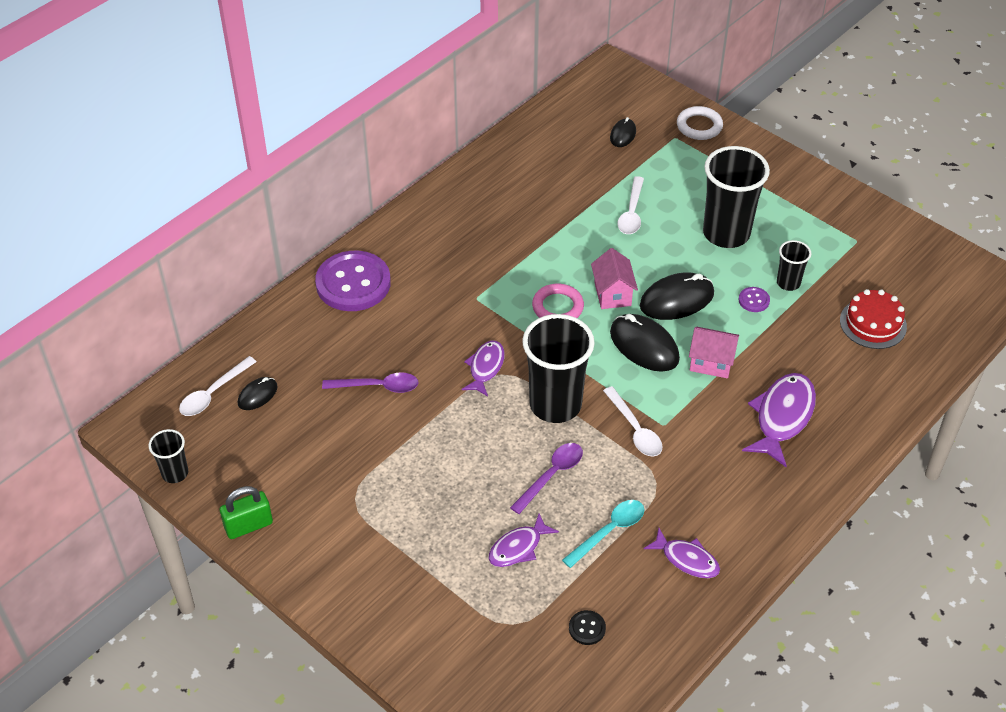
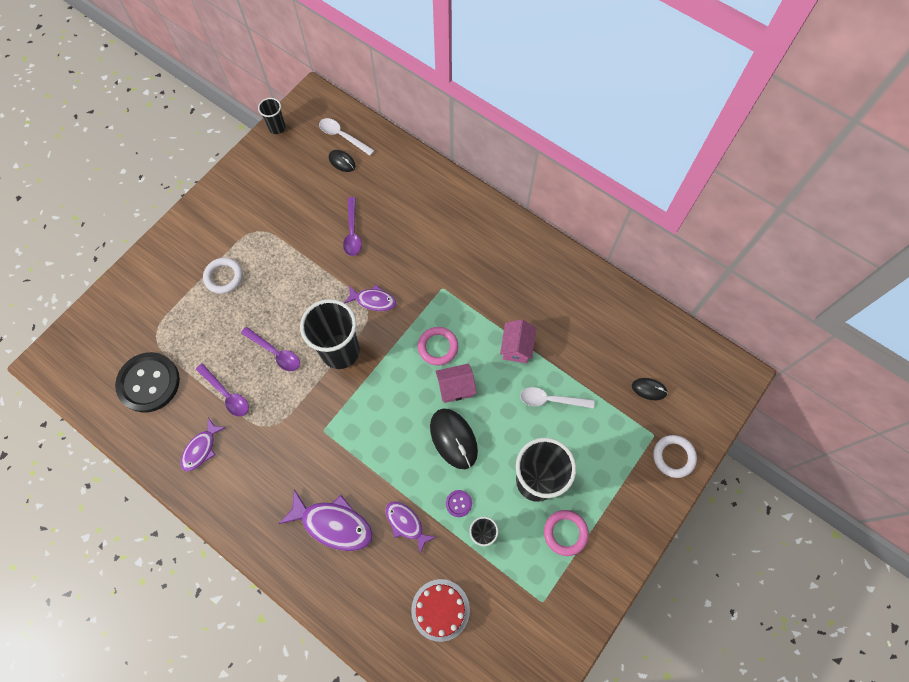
camera: 85 degrees right, 20 degrees up
(248, 525) = (236, 174): green padlock -> none
(353, 283) = (449, 204): purple button -> none
(426, 538) = (224, 277): none -> white ring
(518, 547) = (215, 335): purple fish -> purple fish (406, 523)
(587, 628) = (149, 383): black button -> black button, size x2.43
(609, 531) = (226, 394): turquoise spoon -> purple spoon
(635, 429) = (318, 409): white spoon -> none
(644, 346) = (402, 414): black mouse -> none
(711, 363) = (387, 467): pink house -> pink house (516, 347)
(783, 216) = (565, 533): none -> pink ring

